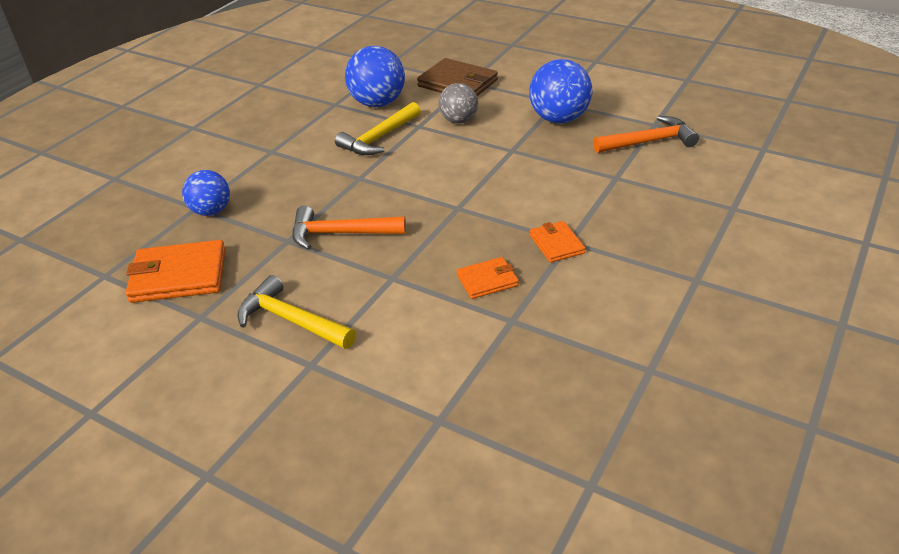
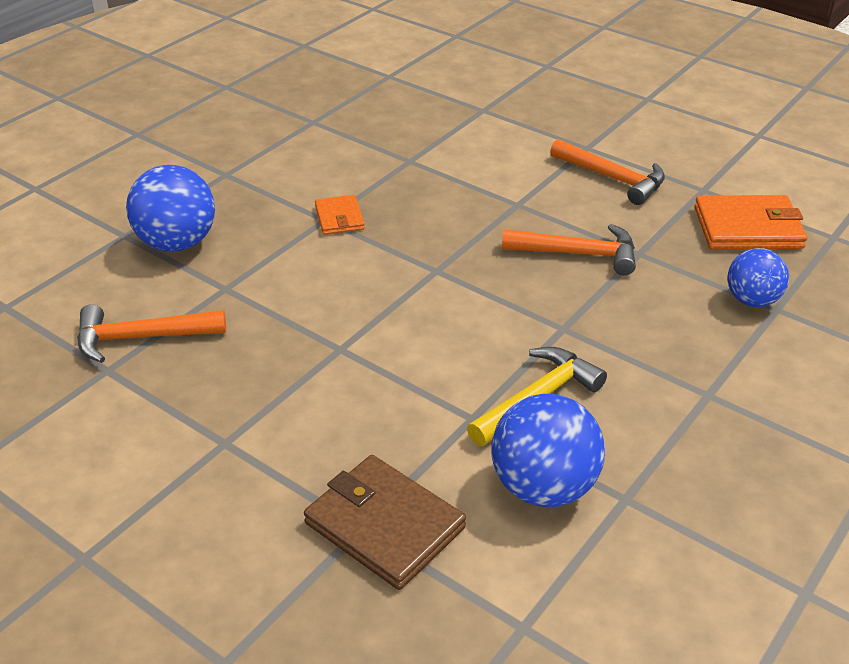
camera: 175 degrees left, 0 degrees up
(291, 320) = (612, 178): yellow hammer -> orange hammer
(459, 121) = (404, 420): grey ball -> none
(487, 280) = (422, 192): orange wallet -> none
(559, 119) = (242, 401): blue ball -> blue ball (177, 243)

